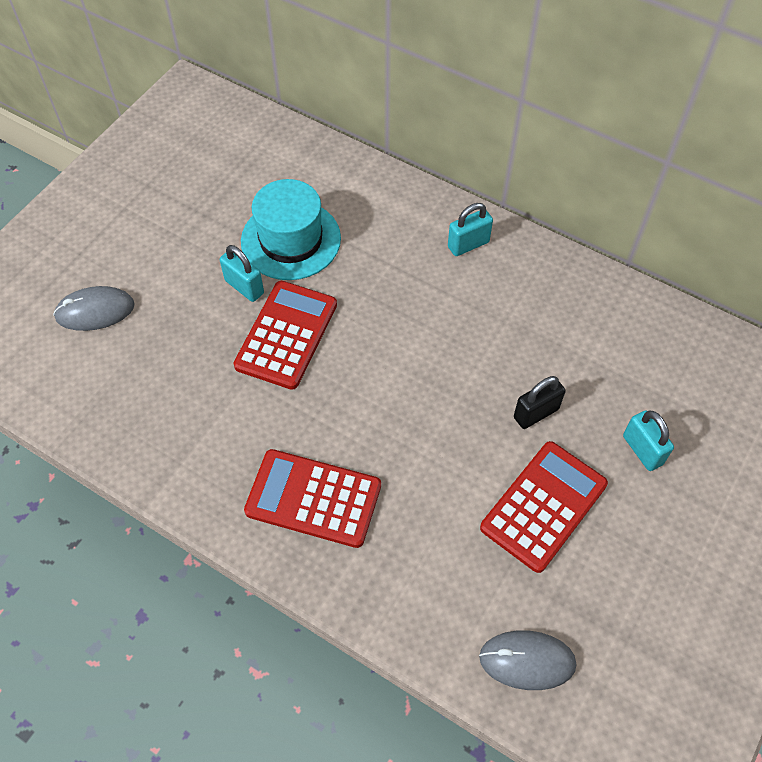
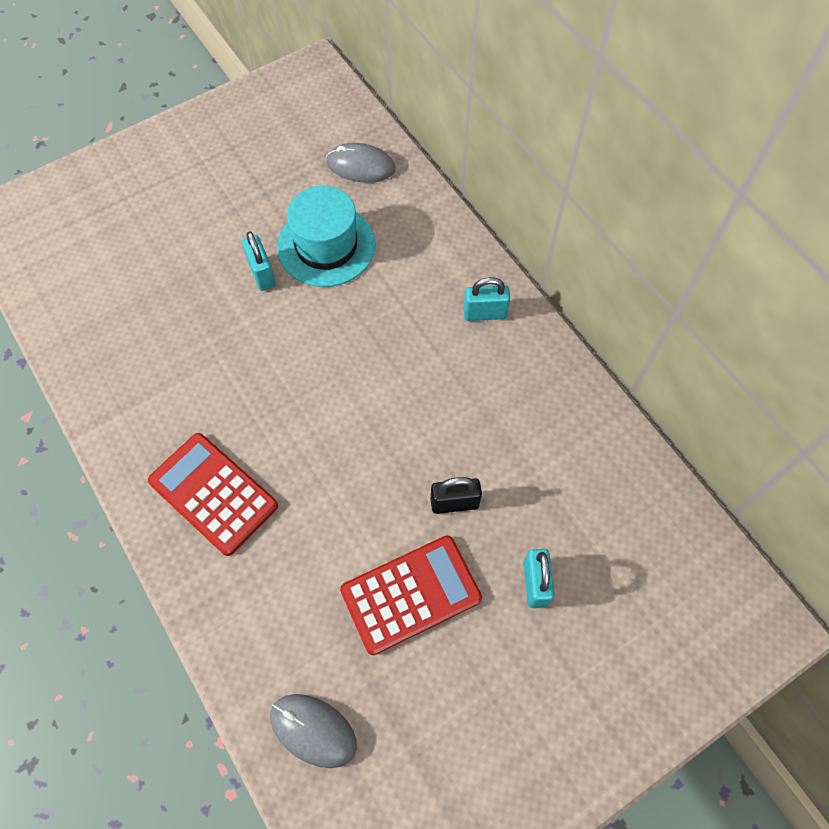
camera: 25 degrees right, 5 degrees up
(95, 311) = (127, 246): grey mouse -> grey mouse (360, 166)
(286, 335) = (273, 333): red calculator -> none

